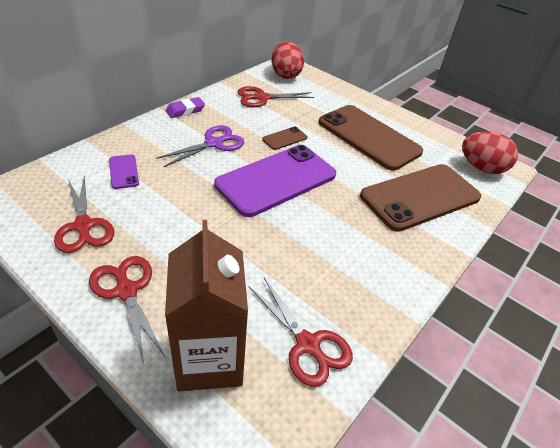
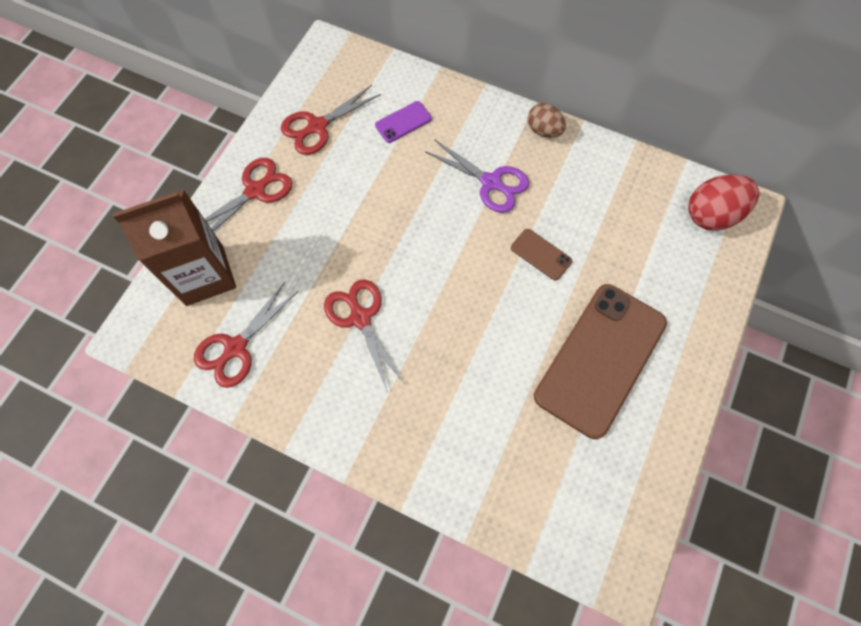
camera: 80 degrees right, 25 degrees up
(185, 110) = (543, 130): purple eraser -> brown egg
(262, 98) = (625, 203): red scissors -> red scissors (360, 318)
(276, 180) = (452, 266): purple phone -> none
(420, 197) = (491, 441): brown phone -> none
(481, 168) = (601, 533): red egg -> none

